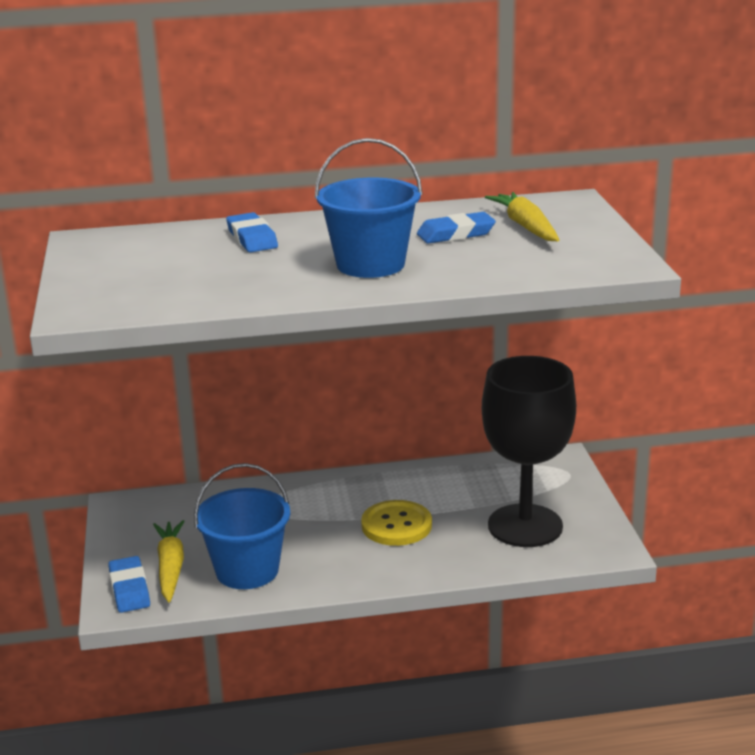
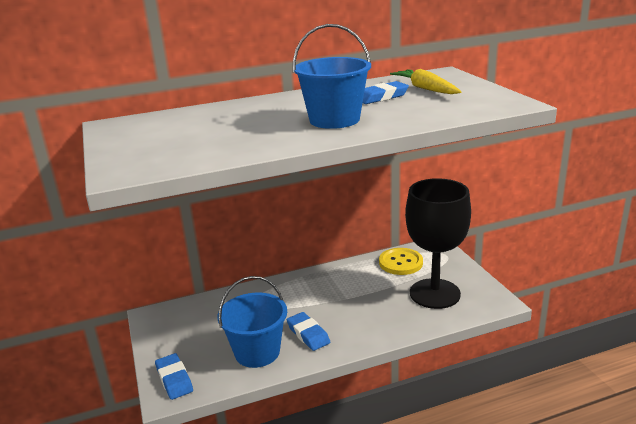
camera: 10 degrees left, 0 degrees up
(171, 567) = (201, 358): yellow carrot -> none
(252, 238) = (238, 112): blue eraser -> blue eraser (308, 334)
(396, 525) = (350, 304): yellow button -> yellow button (400, 263)

